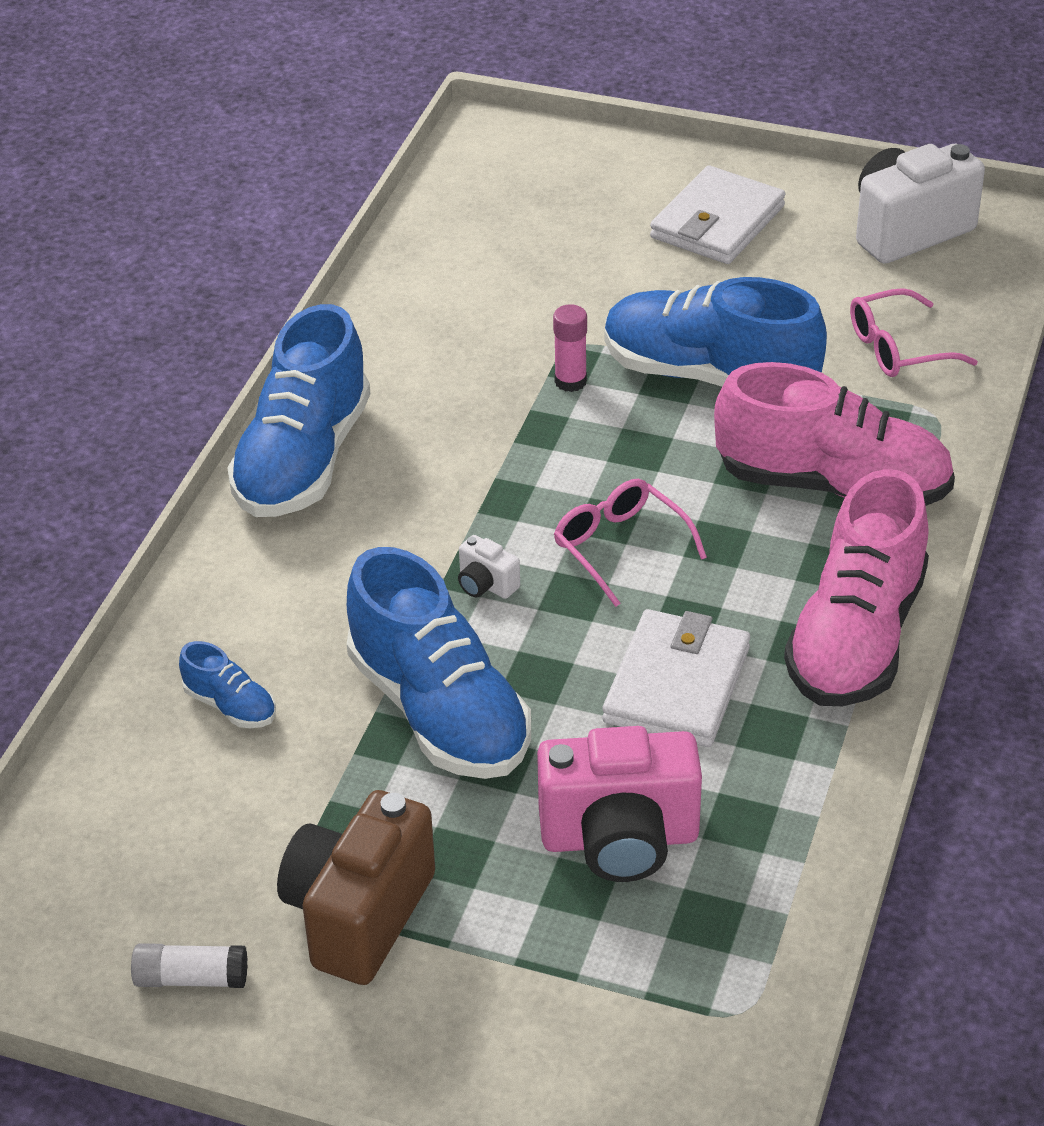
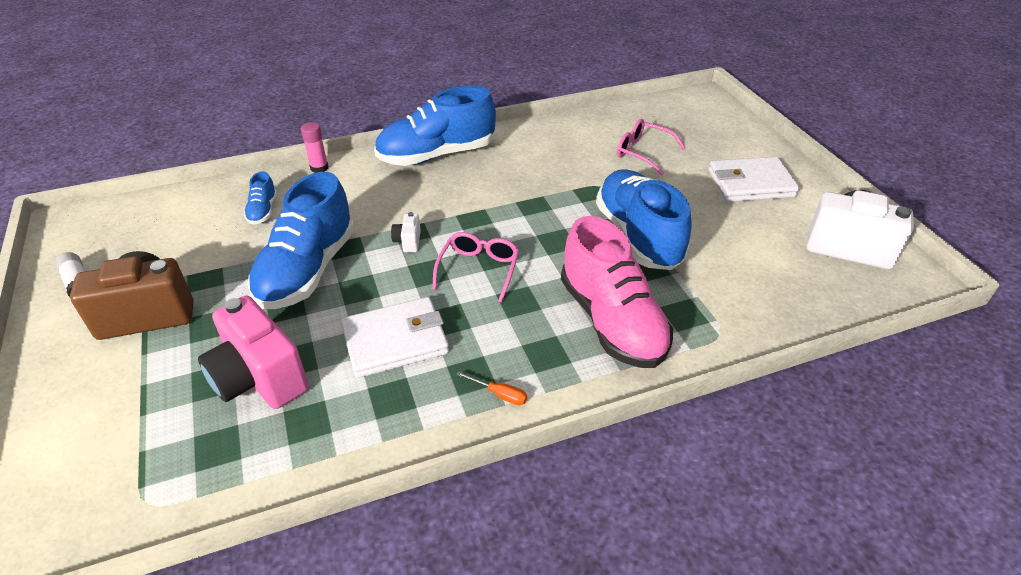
camera: 50 degrees right, 0 degrees up
(570, 381) = (576, 197): pink glue stick -> pink glue stick (319, 168)
(856, 637) = (499, 394): pink shoe -> orange screwdriver
(897, 348) = (751, 290): pink glasses -> pink glasses (643, 152)

